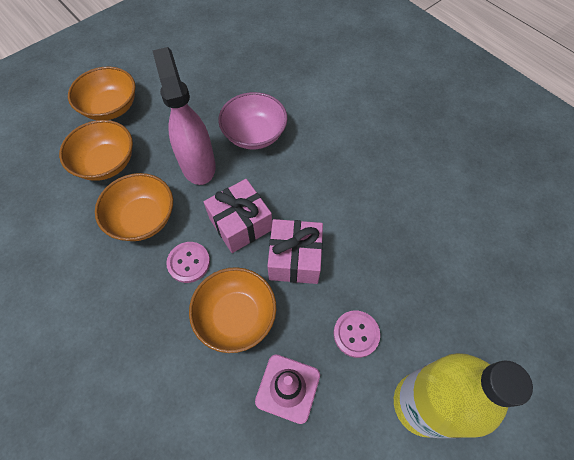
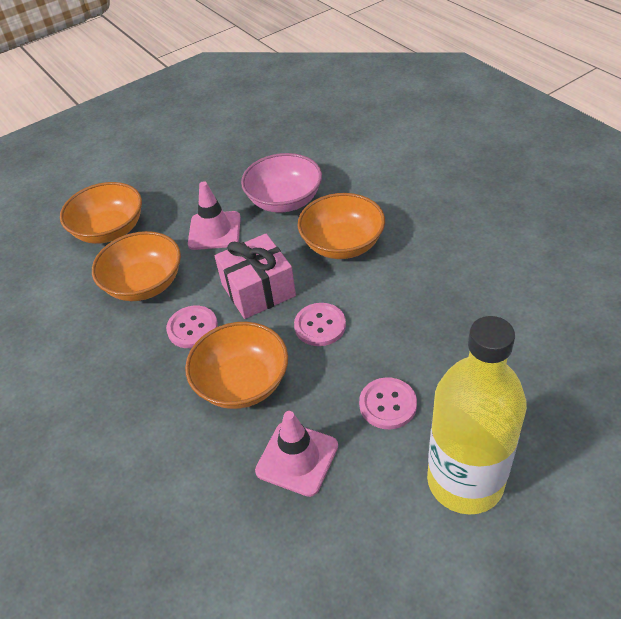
camera: 10 degrees right, 15 degrees down
(111, 107) = (121, 177): orange bowl -> orange bowl (342, 244)
(198, 164) = (214, 231): pink spray bottle -> pink traffic cone
(295, 259) = (320, 326): pink gift -> pink button

